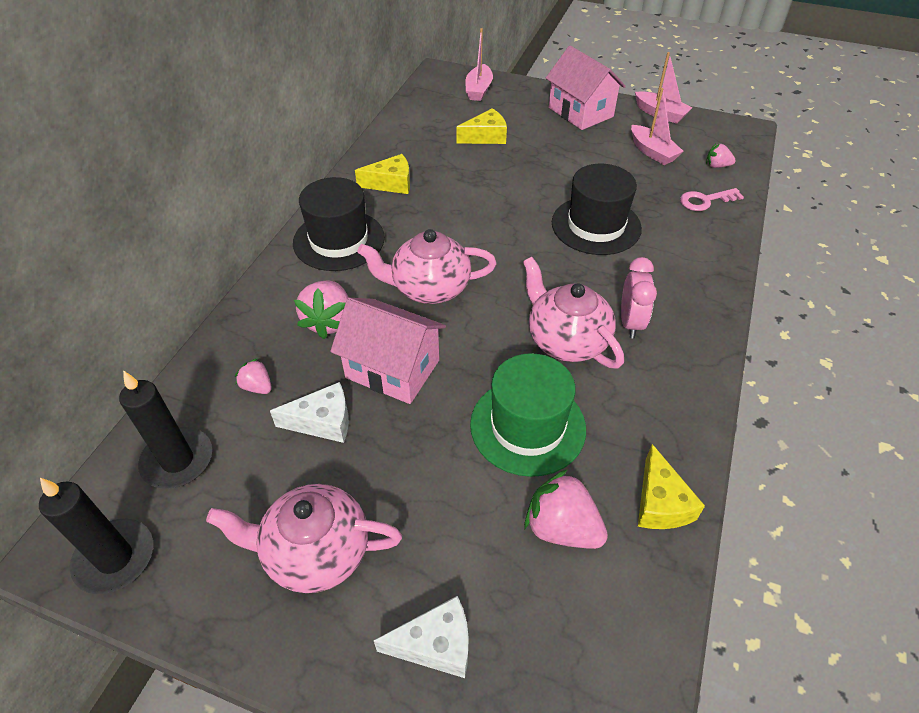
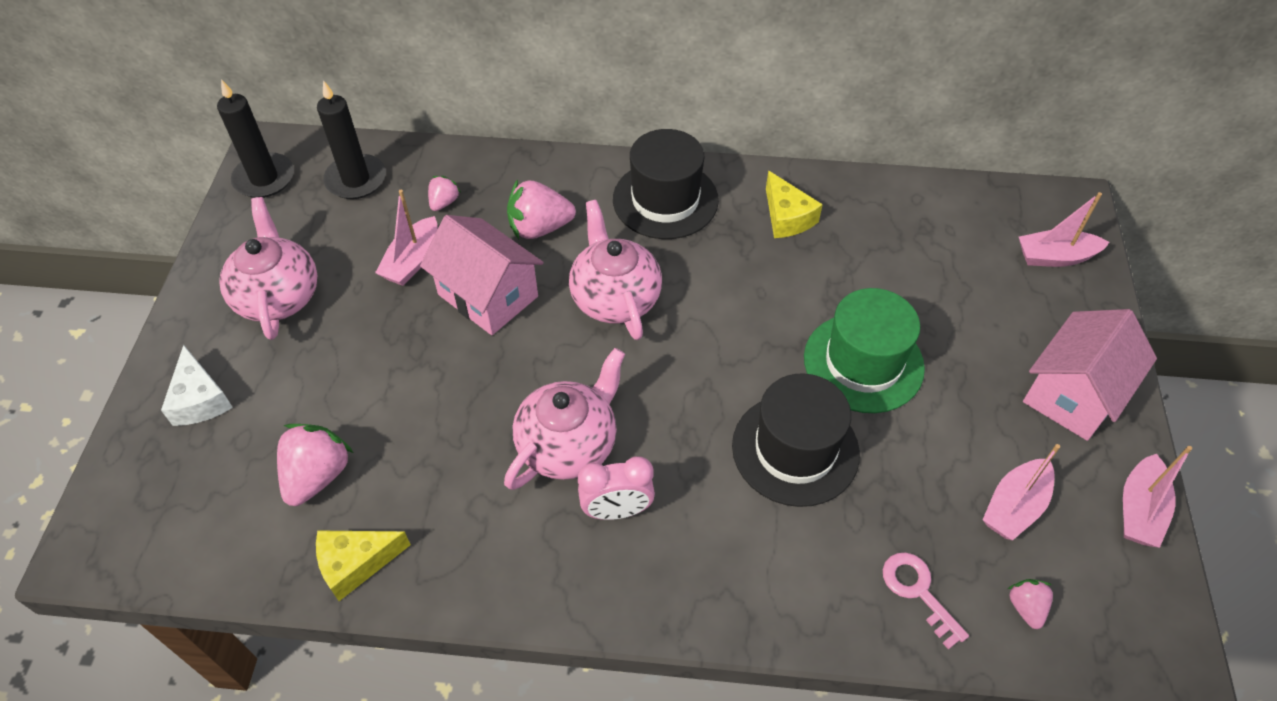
camera: 75 degrees right, 5 degrees up
(323, 421) = (412, 261): white cheese -> pink boat
(392, 369) = (488, 295): pink house -> pink house turned 60 degrees counterclockwise
(486, 137) = (939, 289): yellow cheese -> none
(527, 426) = (436, 426): green hat -> green hat (863, 362)

